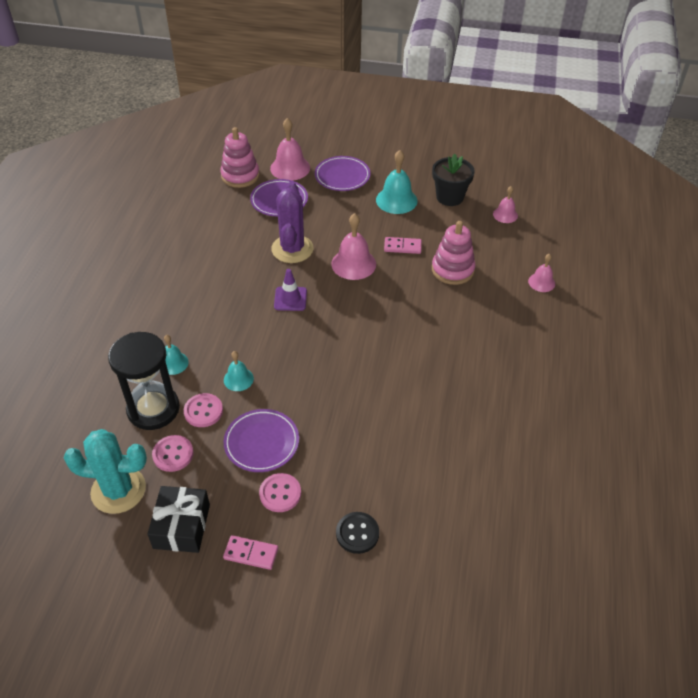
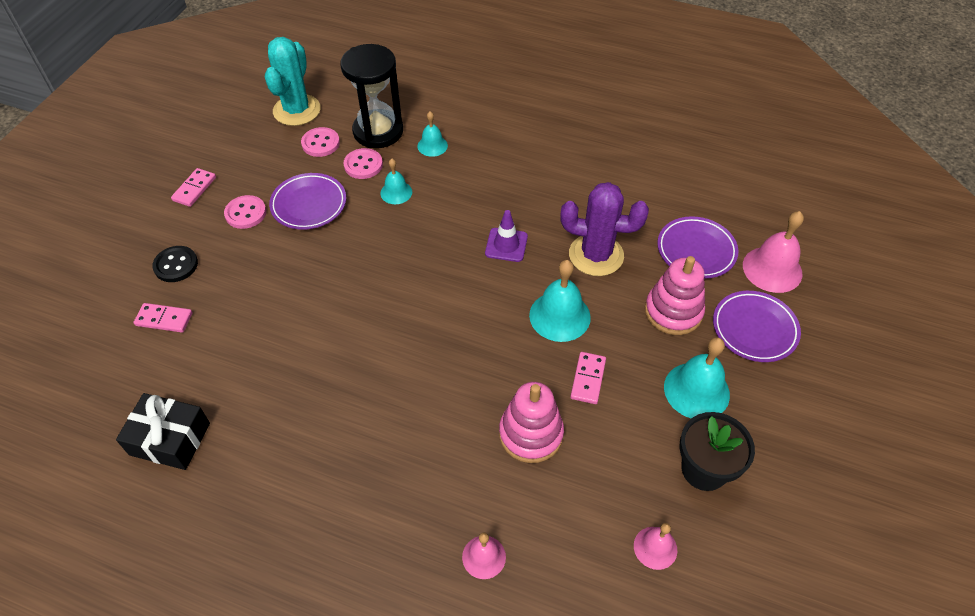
camera: 100 degrees right, 5 degrees up
(181, 526) = (243, 147): black gift -> black gift (170, 439)
(240, 176) = (750, 214): pink stacking toy -> pink stacking toy (673, 311)
(353, 264) = (559, 316): pink bell -> turquoise bell
(421, 520) = (164, 319): none -> pink domino

